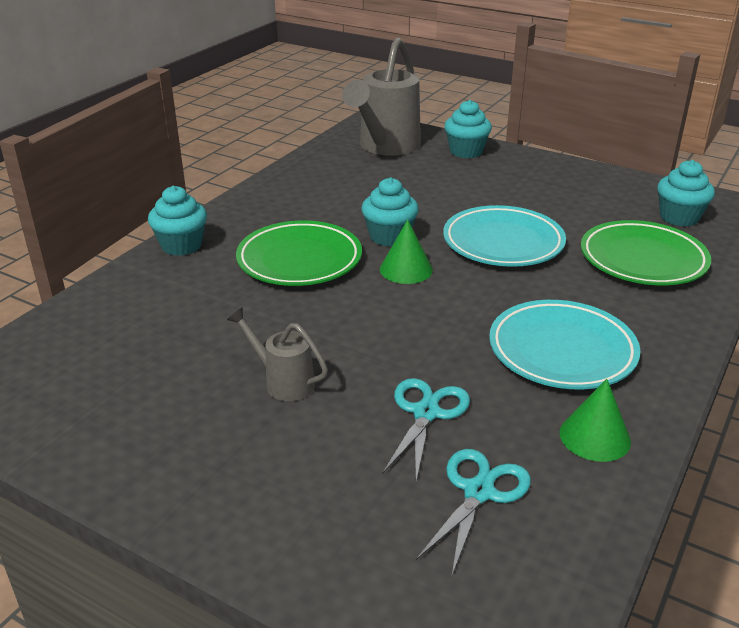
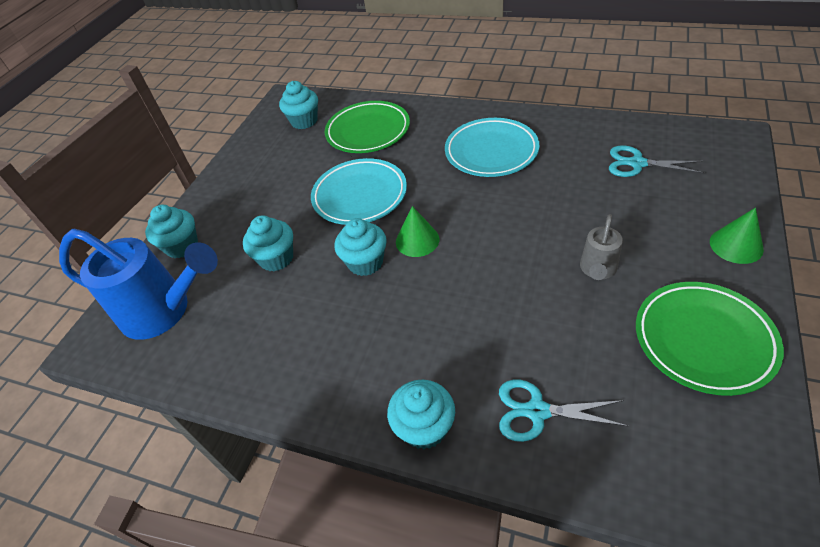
camera: 95 degrees left, 15 degrees up
(299, 260) = (423, 313): green plate -> green plate (703, 340)
(385, 147) = (164, 311): grey watering can -> blue watering can
(423, 193) = (276, 258): none -> turquoise cupcake
(426, 413) = (585, 194): turquoise scissors -> turquoise scissors (537, 411)
(594, 436) = (565, 132): green cone -> green cone (736, 245)

